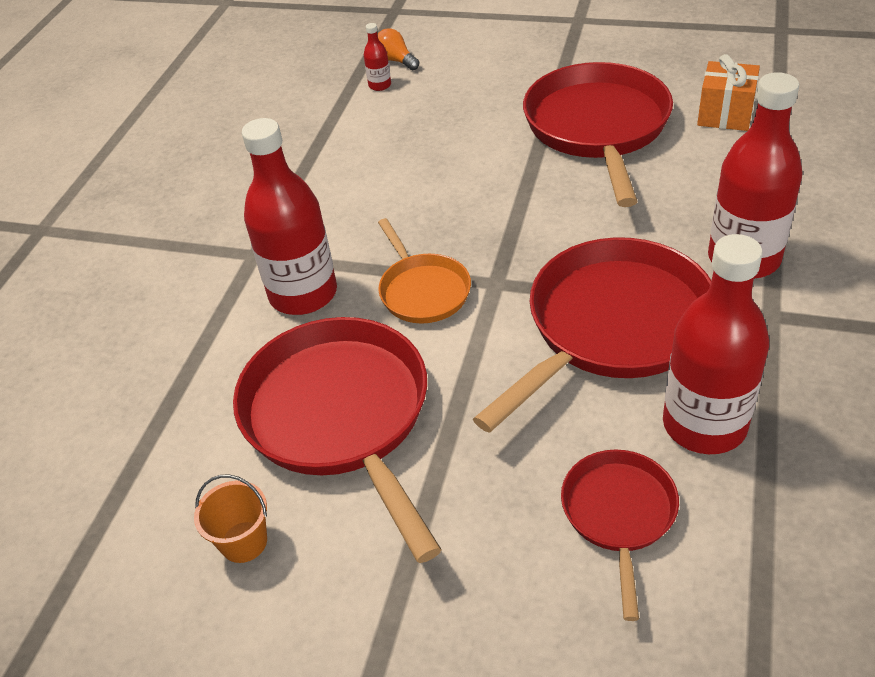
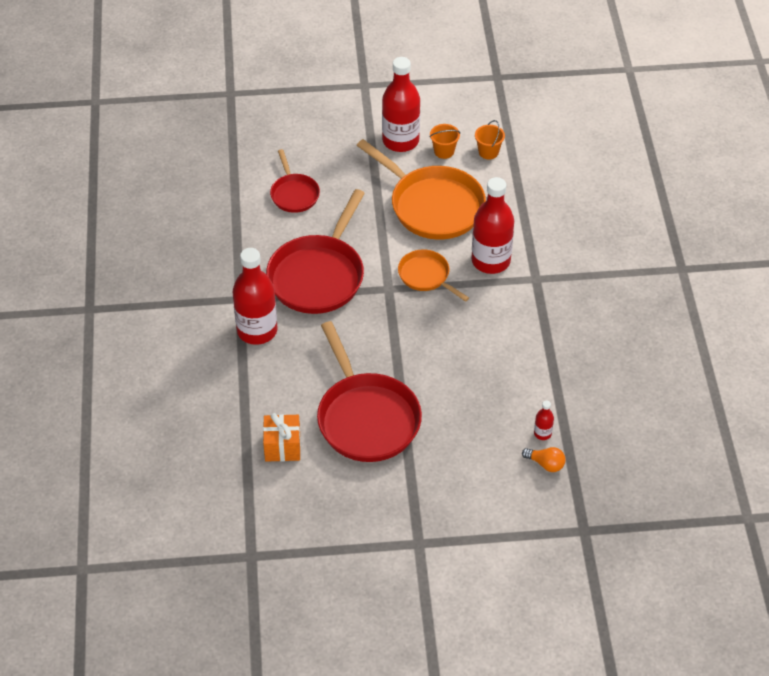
camera: 155 degrees right, 5 degrees up
(156, 514) = (488, 152): none -> orange bucket
(341, 416) = (432, 206): red pan -> orange pan
(704, 425) = (265, 237): red bottle -> red bottle (400, 141)

